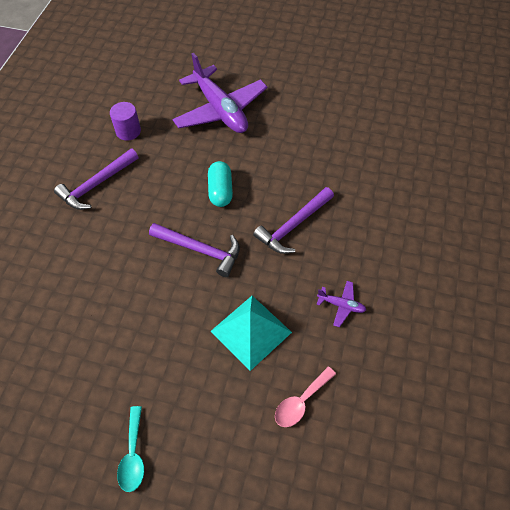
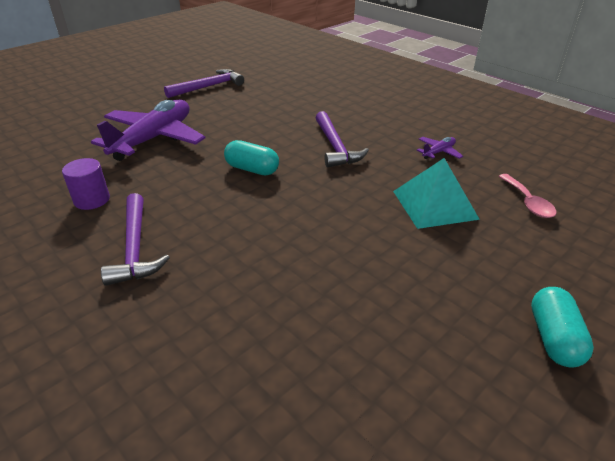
camera: 60 degrees left, 20 degrees down
(133, 455) = (553, 338): turquoise spoon -> turquoise capsule
(200, 250) = (312, 203): purple hammer -> purple hammer (208, 87)
(220, 110) = (154, 139): purple plane -> purple plane turned 60 degrees counterclockwise

